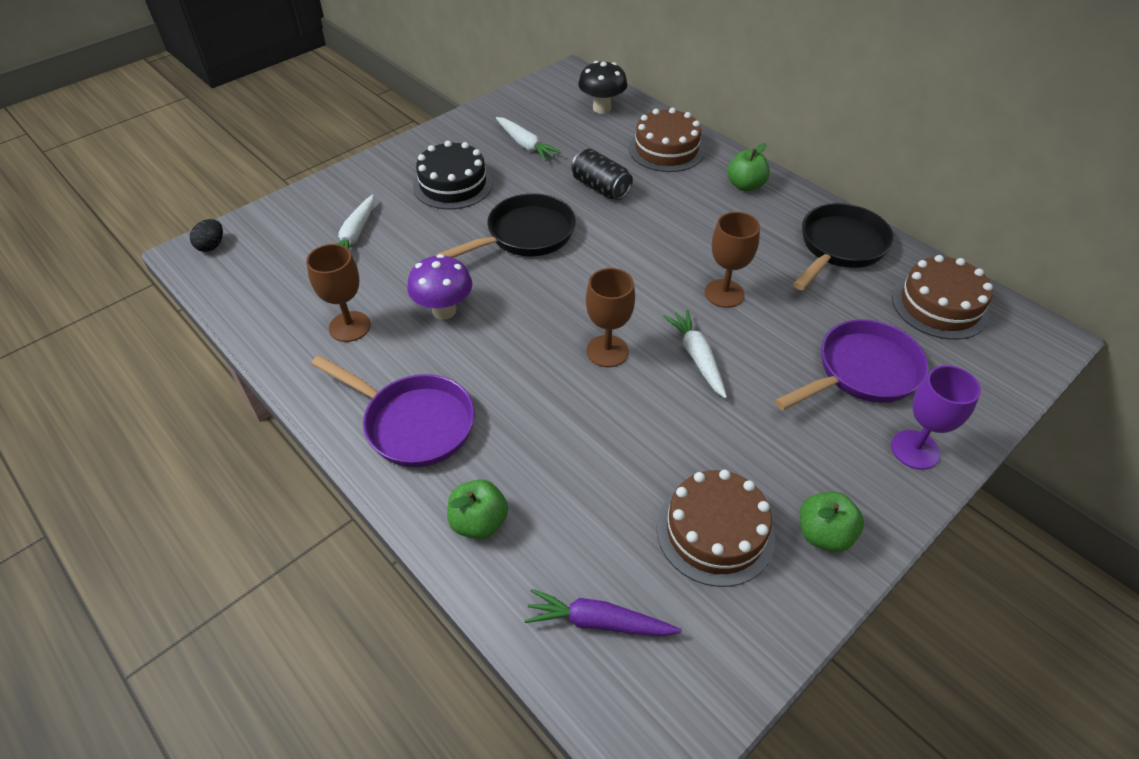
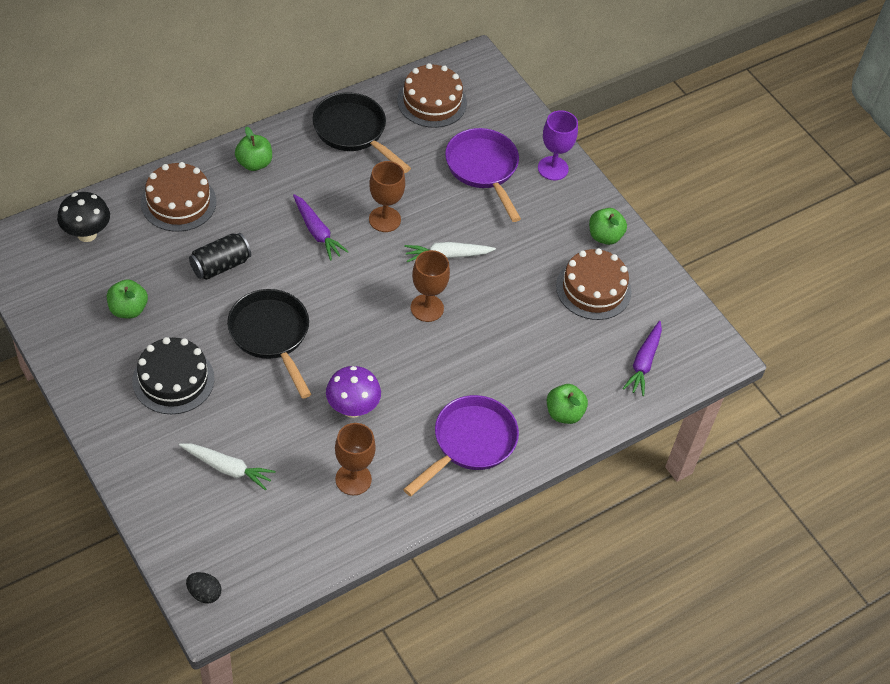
camera: 85 degrees left, 5 degrees up
(526, 145) = (128, 309): white carrot -> green apple
(677, 244) = (317, 232): none -> purple carrot

